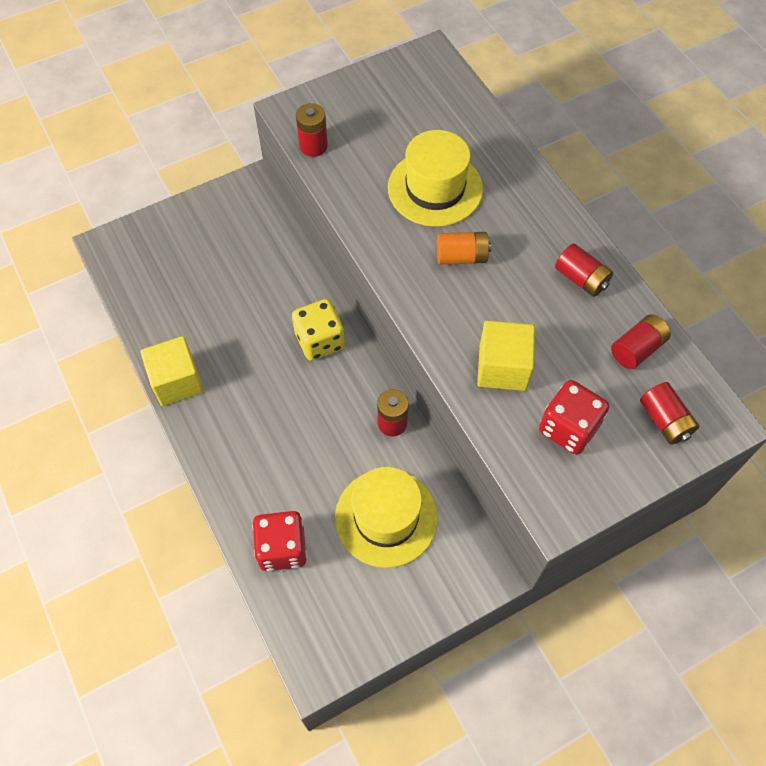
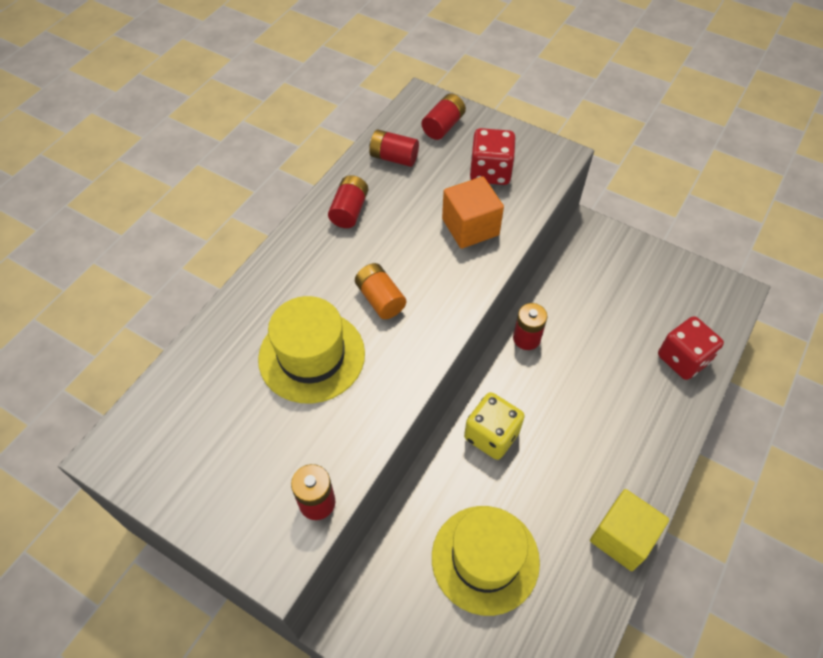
camera: 120 degrees left, 5 degrees down
(386, 517) = (603, 304): yellow hat -> yellow hat (485, 559)
(502, 368) = (470, 227): yellow cube -> orange cube

